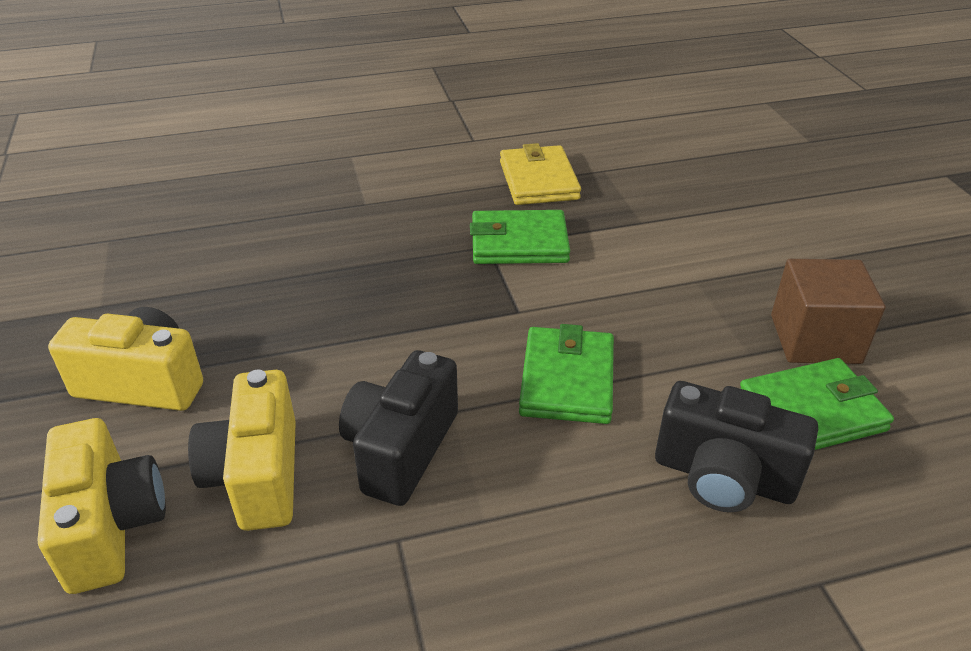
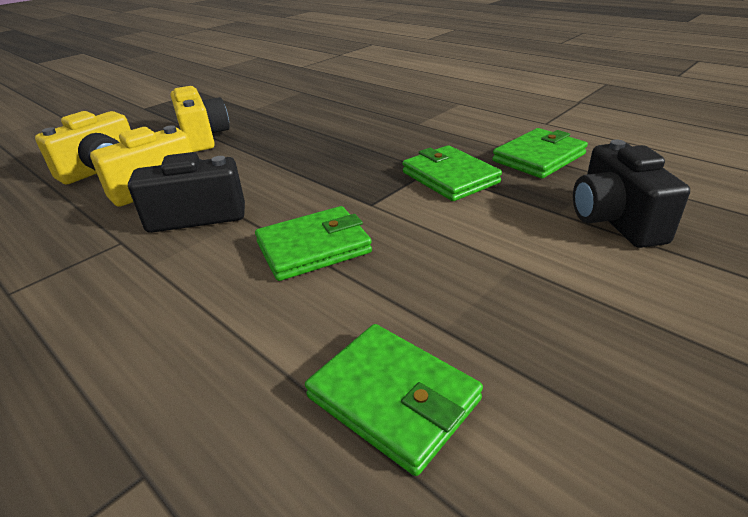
camera: 60 degrees right, 5 degrees down
(538, 180) = (538, 157): yellow wallet -> green wallet
(723, 477) = (255, 363): black camera -> black camera (614, 220)
(815, 339) = (520, 368): brown cube -> none

